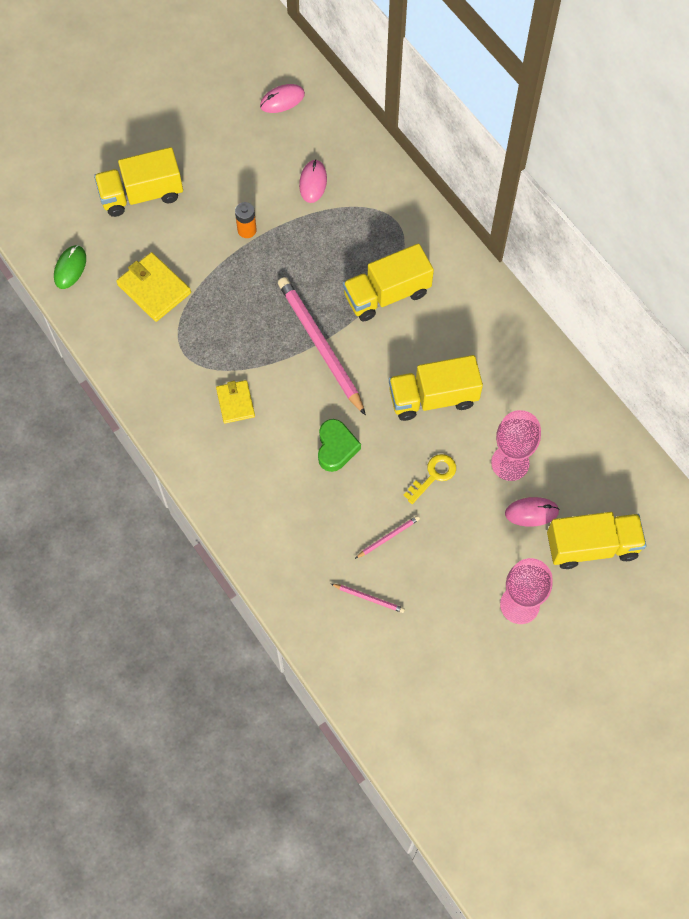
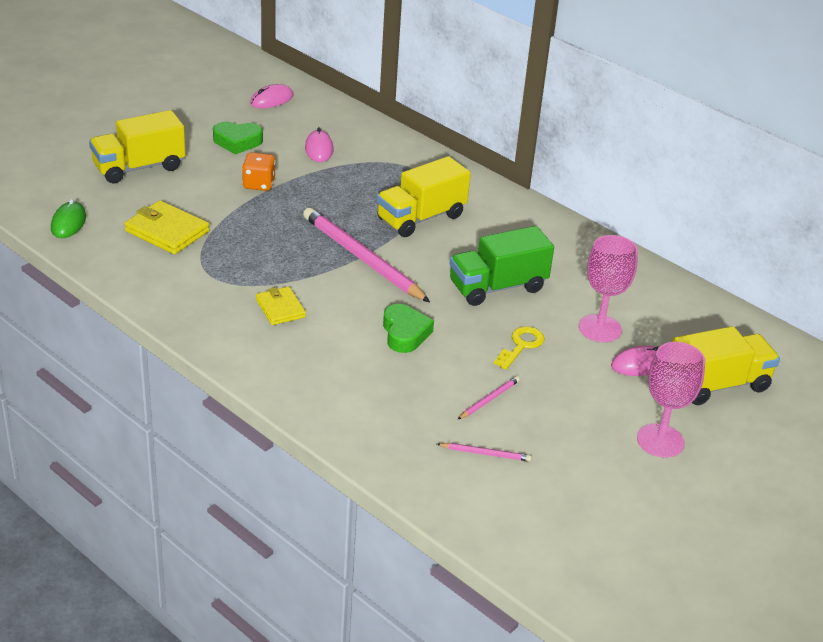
camera: 15 degrees left, 30 degrees down
(238, 164) = (237, 142): none -> green heart
(247, 230) = (259, 184): orange battery -> orange dice
(433, 397) = (497, 287): yellow truck -> green truck

